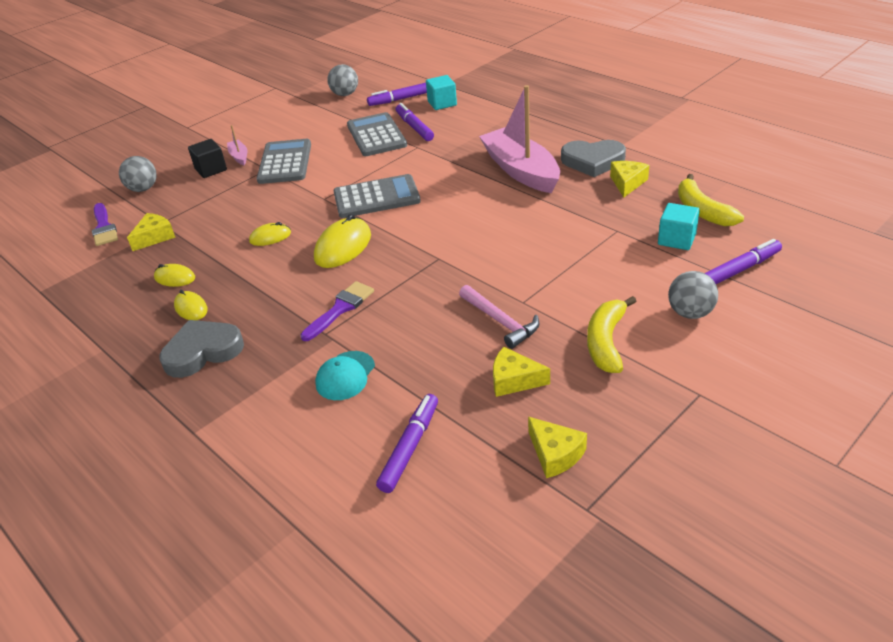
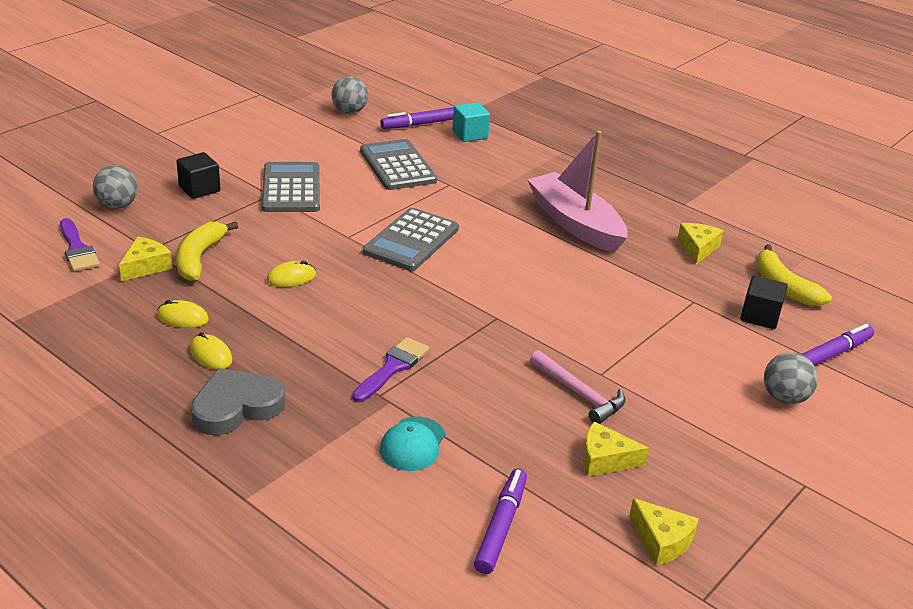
camera: 10 degrees left, 5 degrees down
(239, 156) = (232, 176): pink boat -> none
(343, 247) = (382, 296): yellow mouse -> none
(376, 197) = (411, 240): grey calculator -> grey calculator turned 135 degrees clockwise
(414, 127) = (441, 160): purple marker -> none
(593, 161) = (655, 220): grey heart -> none
(606, 342) = (699, 424): yellow banana -> yellow banana (199, 258)
(676, 239) = (760, 316): turquoise cube -> black cube

